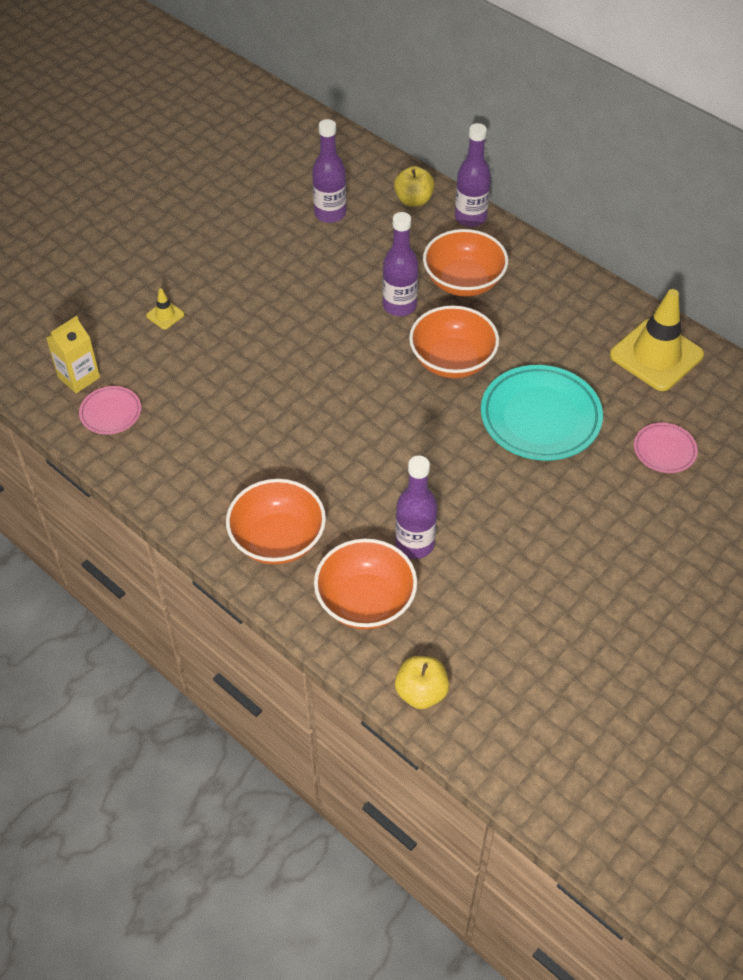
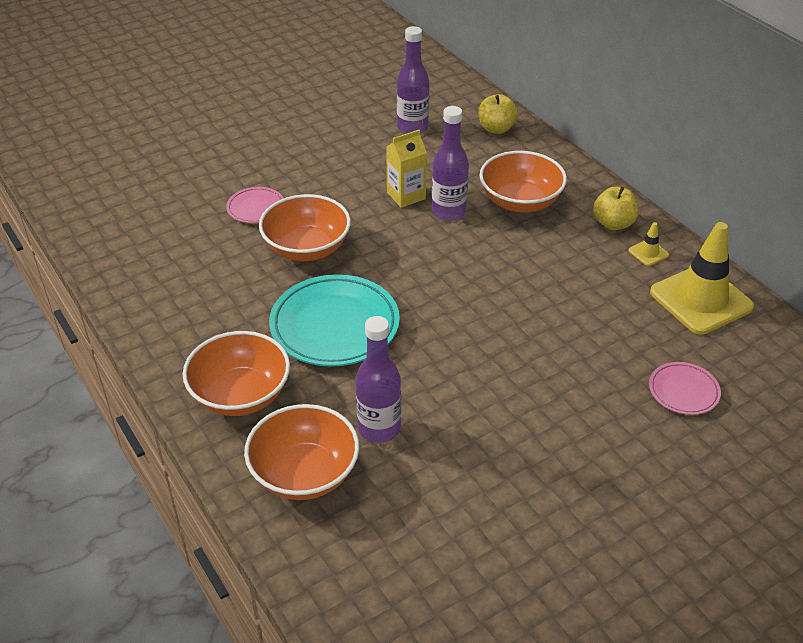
camera: 15 degrees right, 10 degrees down
(79, 377) = (121, 219): yellow carton -> yellow carton (406, 196)
(111, 413) = (135, 253): pink plate -> pink plate (256, 208)
(165, 315) = (224, 182): yellow traffic cone -> yellow traffic cone (648, 253)
(421, 692) = (326, 582): yellow apple -> yellow apple (613, 223)
(452, 360) = (483, 267): orange bowl -> orange bowl (307, 248)
(470, 218) = (546, 151): purple bottle -> none
(540, 417) = (557, 334): turquoise plate -> turquoise plate (335, 326)

